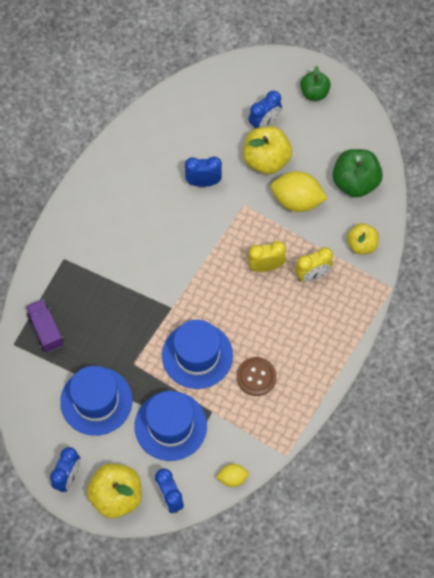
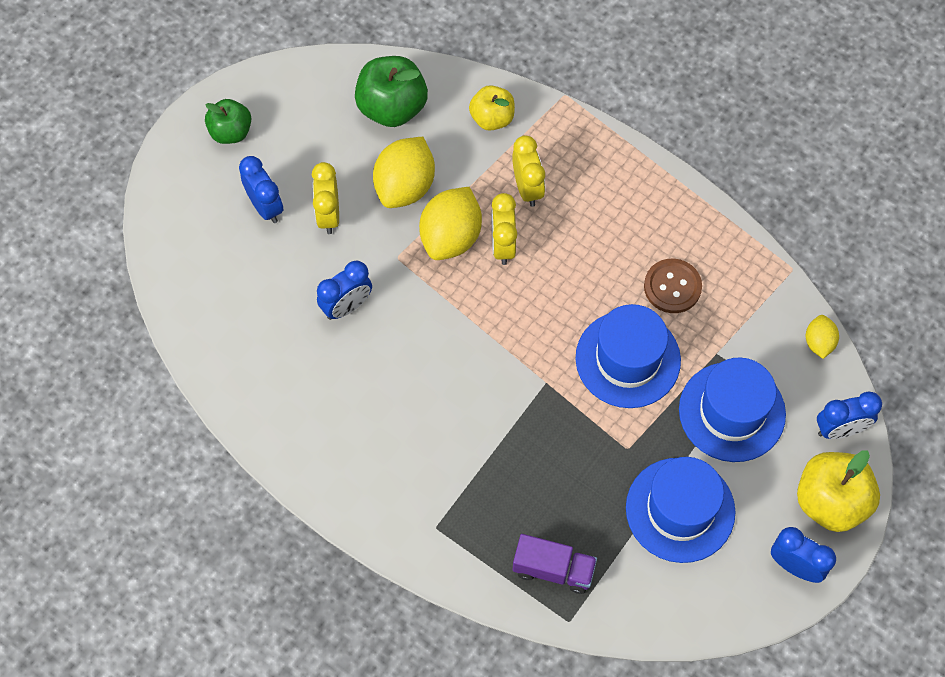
camera: 80 degrees left, 0 degrees up
(46, 330) = (553, 569): purple truck -> purple truck turned 150 degrees counterclockwise
(203, 182) = (346, 306): blue clock -> blue clock turned 135 degrees counterclockwise
(265, 234) = (451, 237): none -> yellow lemon
(266, 160) = (328, 215): yellow apple -> yellow clock

